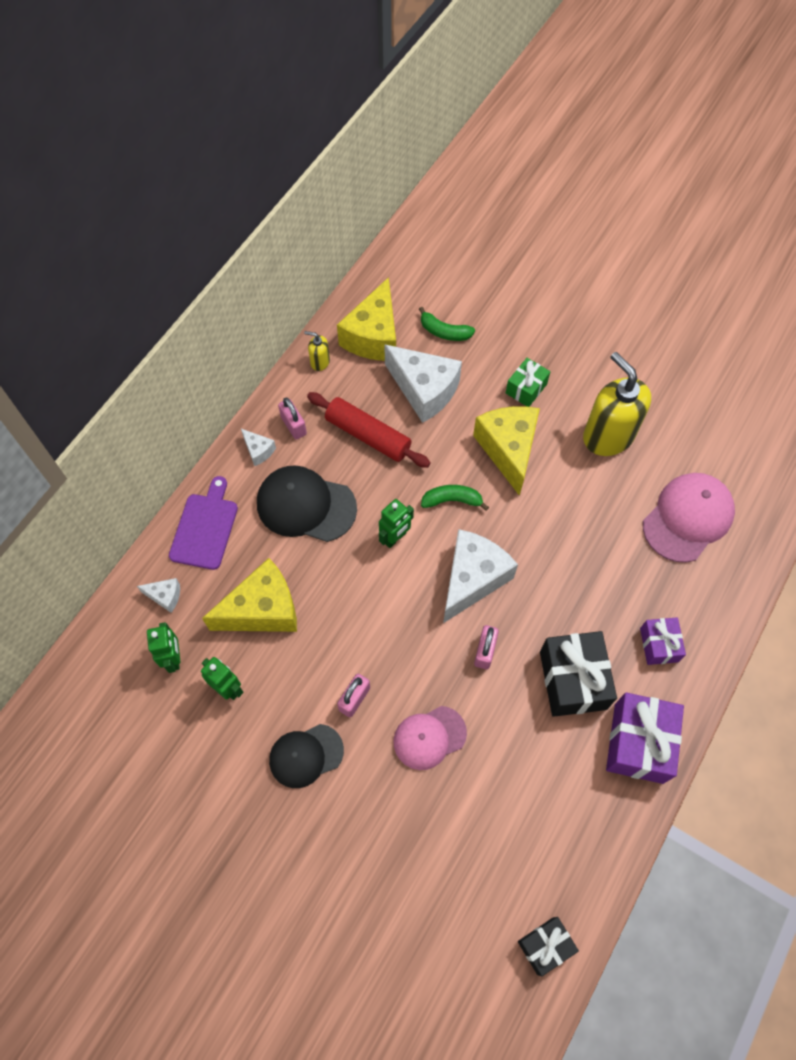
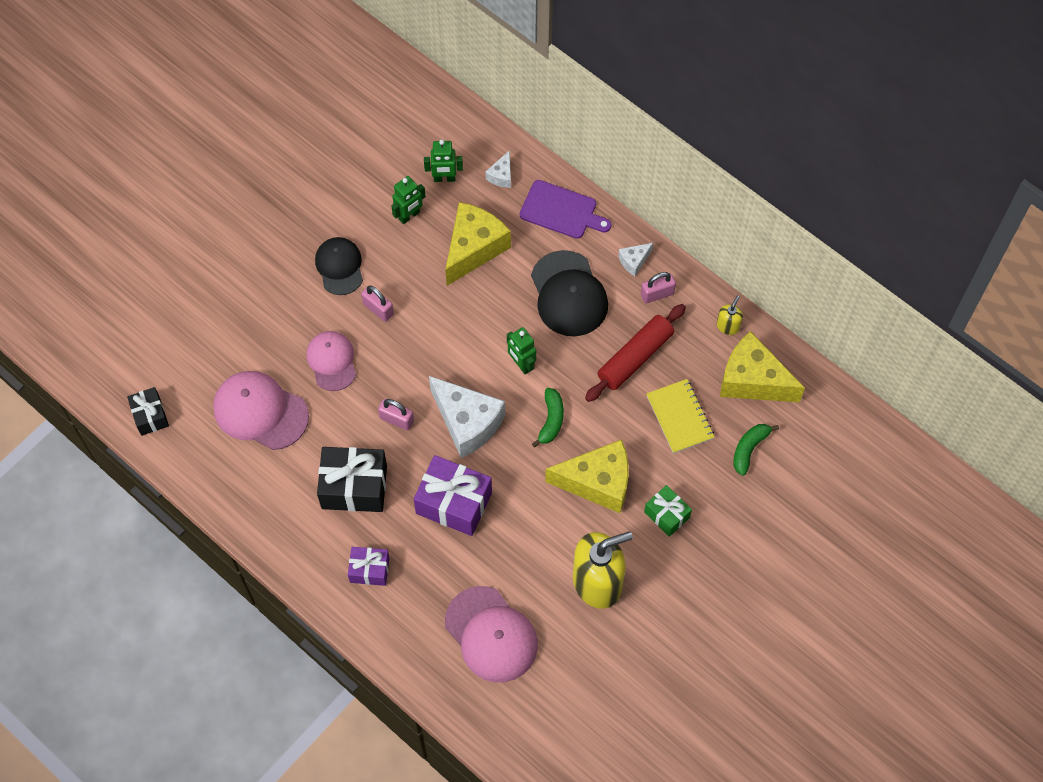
camera: 100 degrees right, 0 degrees up
(262, 609) = (473, 248): yellow cheese -> yellow cheese turned 135 degrees counterclockwise
(306, 505) = (569, 294): black cap -> black cap turned 135 degrees clockwise
(424, 390) = (679, 417): white cheese -> yellow notebook
(509, 807) = (260, 411): none -> pink cap
(638, 743) = (286, 528): purple gift -> purple gift (454, 503)

